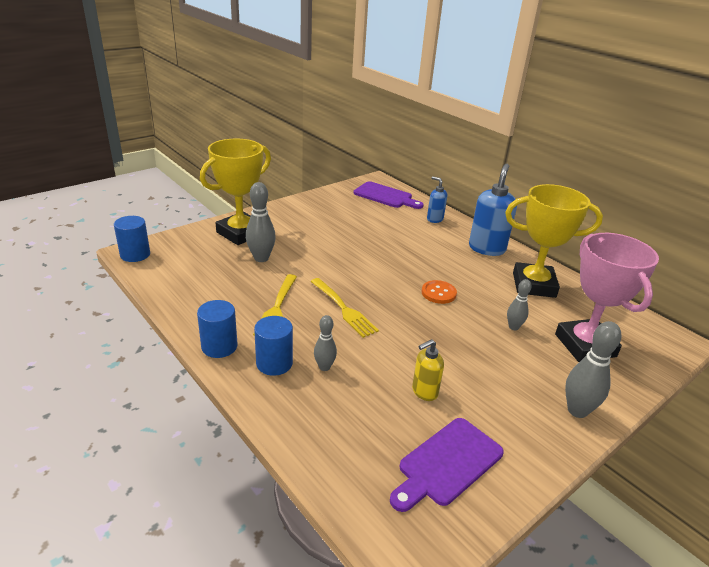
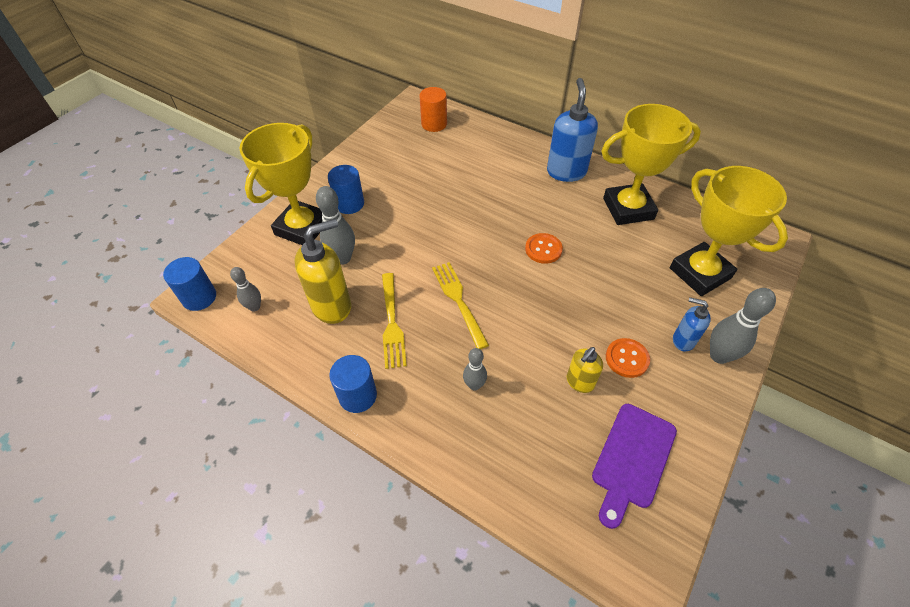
camera: 15 degrees left, 20 degrees up
(234, 285) = (332, 306): none -> yellow soap dispenser
(274, 363) = (423, 398): blue cylinder -> blue cylinder (349, 204)
(343, 308) = (459, 301): yellow fork -> yellow fork turned 150 degrees counterclockwise
(385, 196) = (434, 124): purple cutting board -> orange cylinder
(434, 219) = (498, 144): blue soap dispenser -> blue soap dispenser (683, 340)
(480, 387) = (627, 358): none -> orange button
(513, 327) = (629, 271): grey bowling pin -> grey bowling pin (255, 307)
(585, 345) = (700, 273): pink trophy -> yellow trophy

